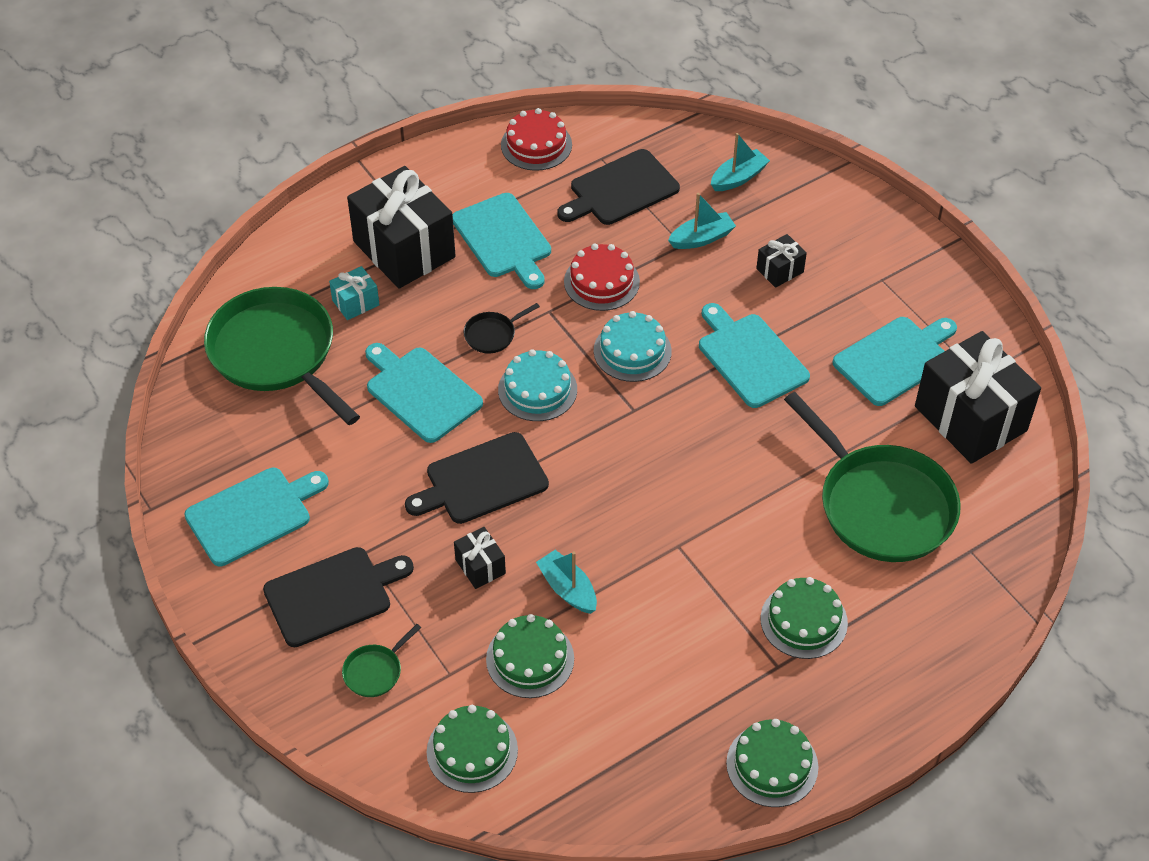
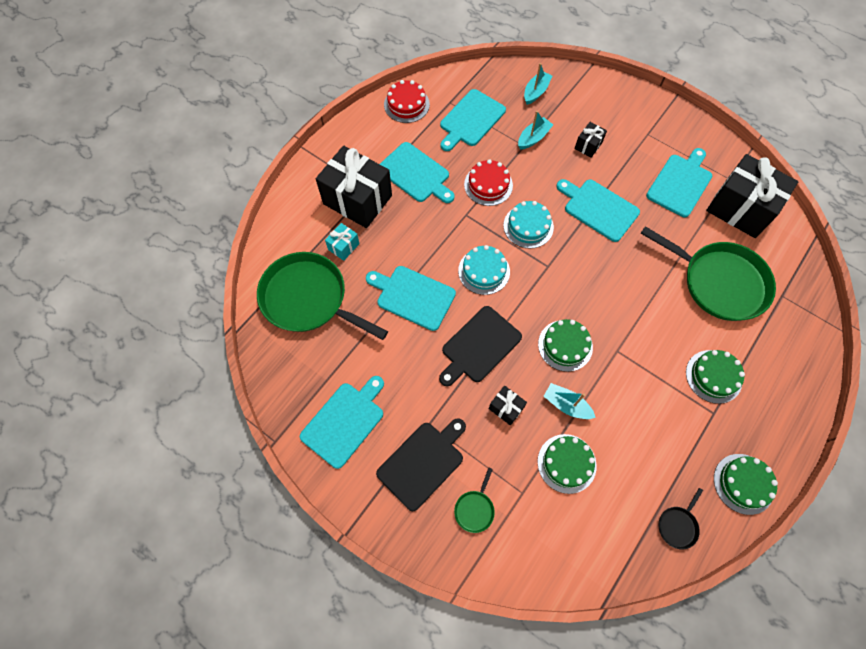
camera: 20 degrees left, 15 degrees up
(472, 751) = (562, 544): green cake -> green cake (565, 345)
(492, 334) = (439, 242): black pan -> black pan (678, 525)
(620, 190) = (470, 120): black cutting board -> turquoise cutting board

